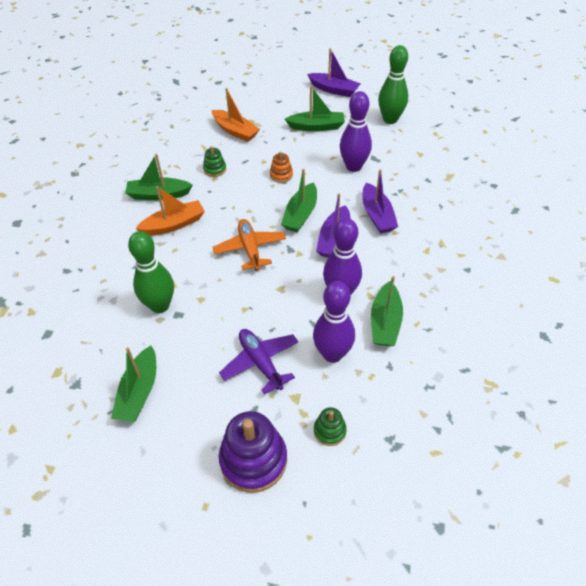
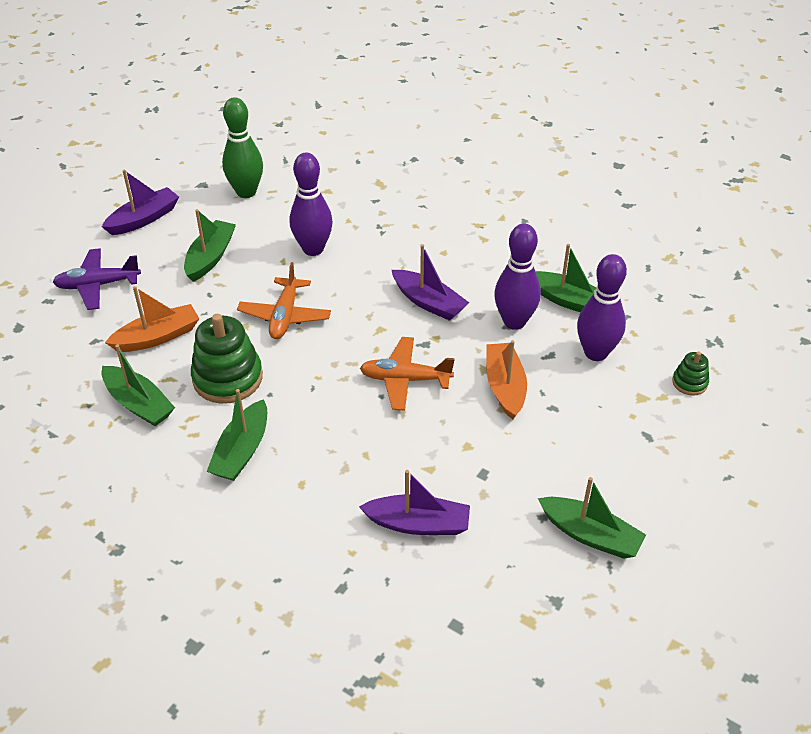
camera: 70 degrees left, 5 degrees down
(160, 305) = (460, 489): green bowling pin -> none
(174, 224) = (316, 445): orange boat -> orange boat (505, 387)
(215, 169) = (227, 378): green stacking toy -> green stacking toy, size x2.00
(253, 460) = (708, 450): purple stacking toy -> none
(260, 363) = (586, 414): purple plane -> purple plane (98, 285)
(281, 175) = (285, 316): orange stacking toy -> orange plane
(300, 214) = (370, 318): green boat -> green boat (139, 404)
(377, 215) = (409, 257): purple boat -> purple boat (418, 524)

